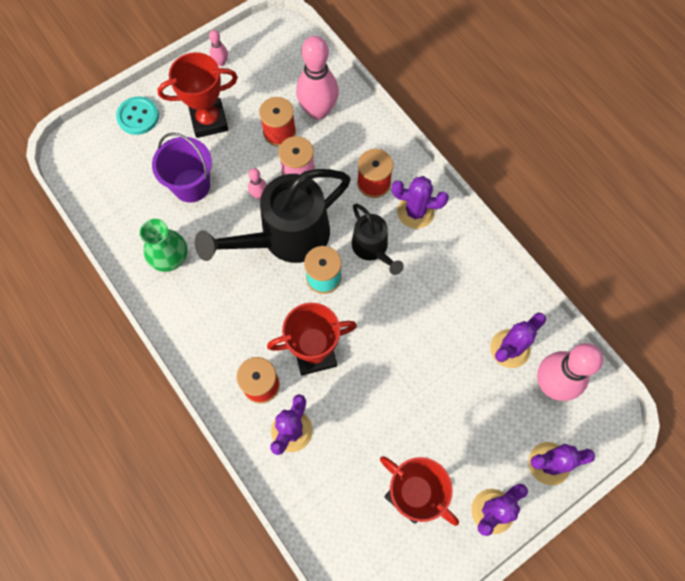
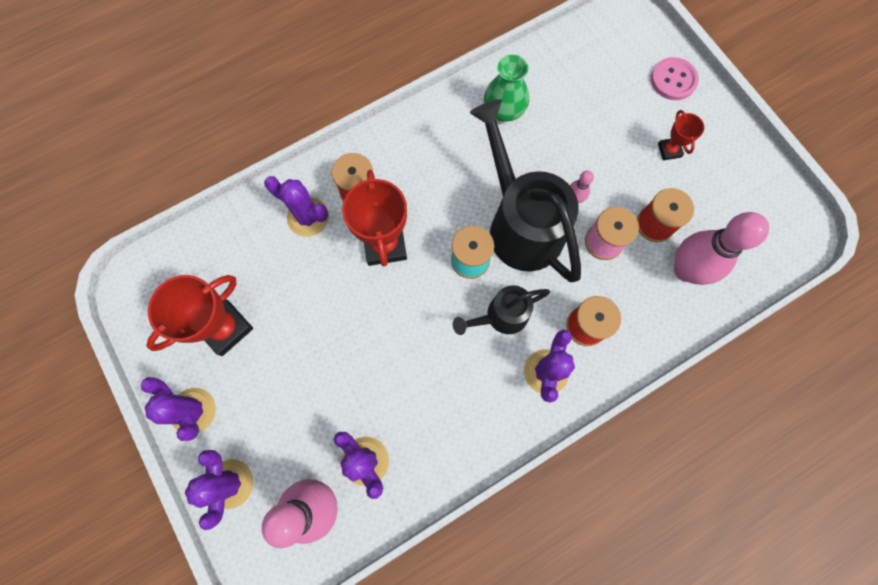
camera: 95 degrees right, 5 degrees up
(138, 116) = (673, 80): turquoise button -> pink button
(191, 185) = (587, 131): purple bucket -> none
(209, 121) = (669, 150): red trophy -> red trophy, size x0.52
(221, 62) = (749, 165): pink bowling pin -> none

